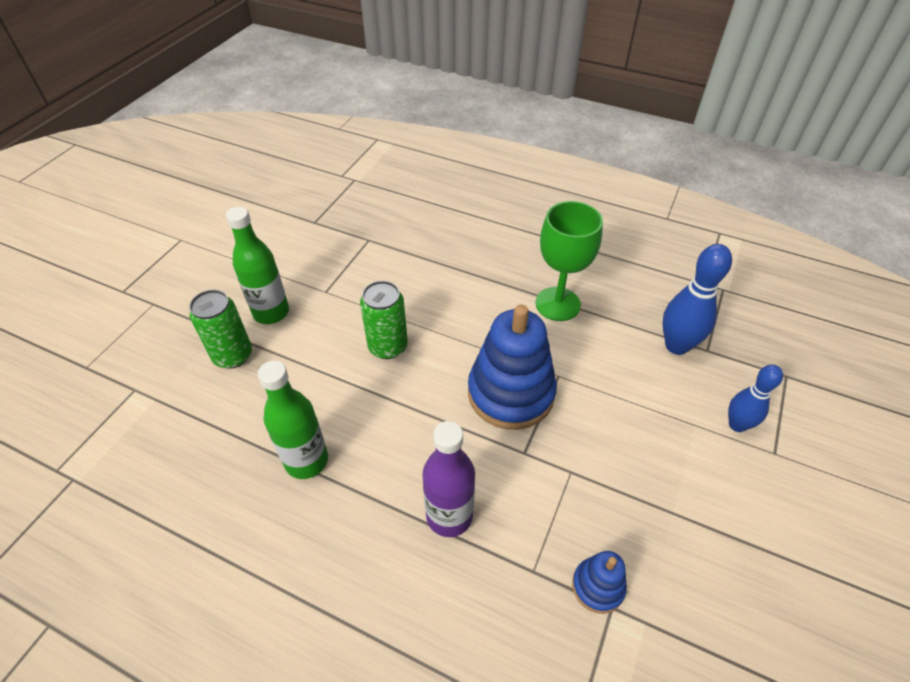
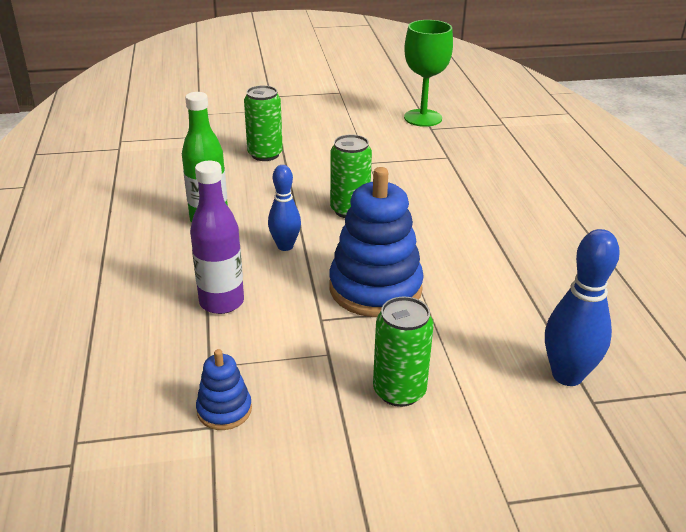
camera: 55 degrees right, 15 degrees down
(271, 312) = (320, 151): green bottle -> none
(557, 304) = (515, 277): green goblet -> green goblet (423, 118)
(641, 449) = (399, 391): none -> green can
(737, 425) = (511, 457): blue bowling pin -> blue bowling pin (285, 246)

